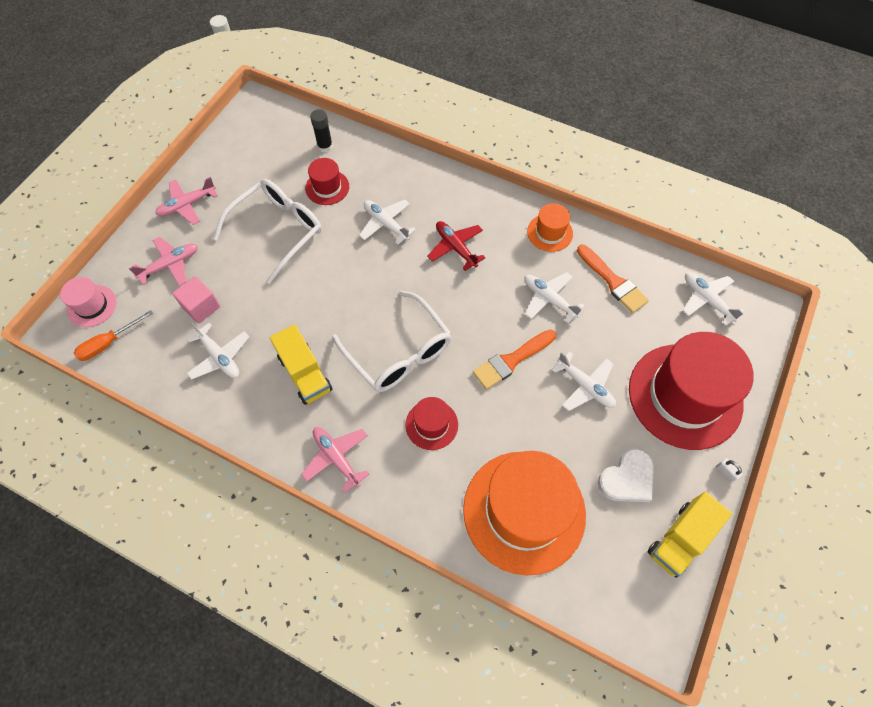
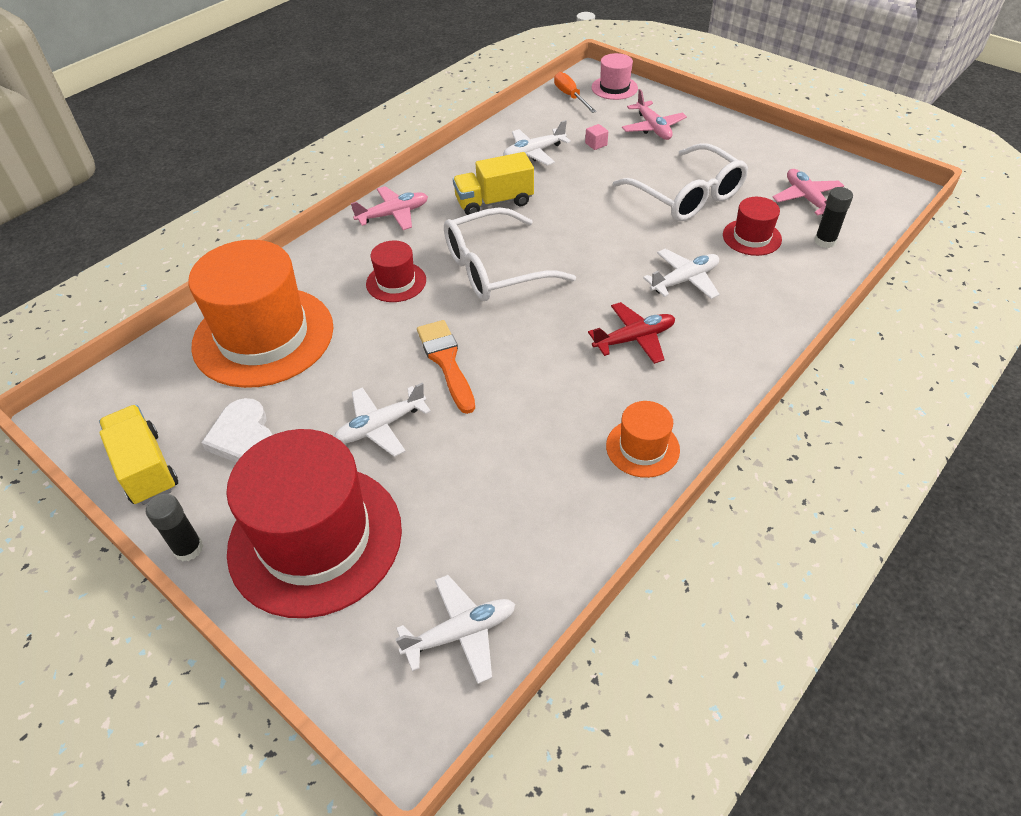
camera: 105 degrees right, 15 degrees down
(187, 205) = (732, 139): pink plane -> pink plane (807, 199)
(201, 307) = (596, 144): pink cube -> pink cube, size x0.56
(548, 299) = (524, 419): white plane -> none
(613, 281) = (533, 505): orange brush -> none
(725, 472) = (188, 548): white padlock -> black glue stick

